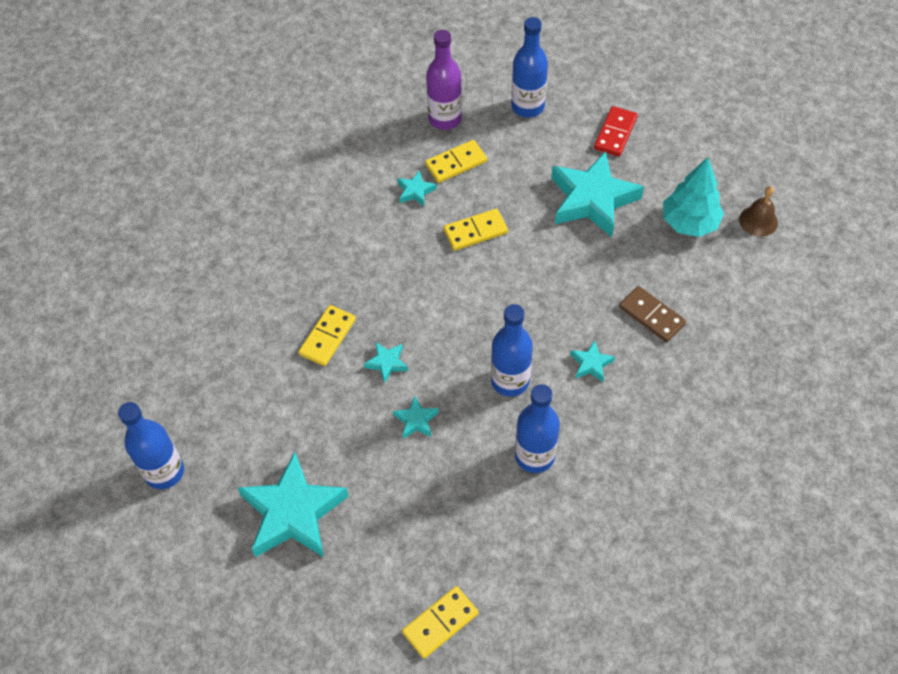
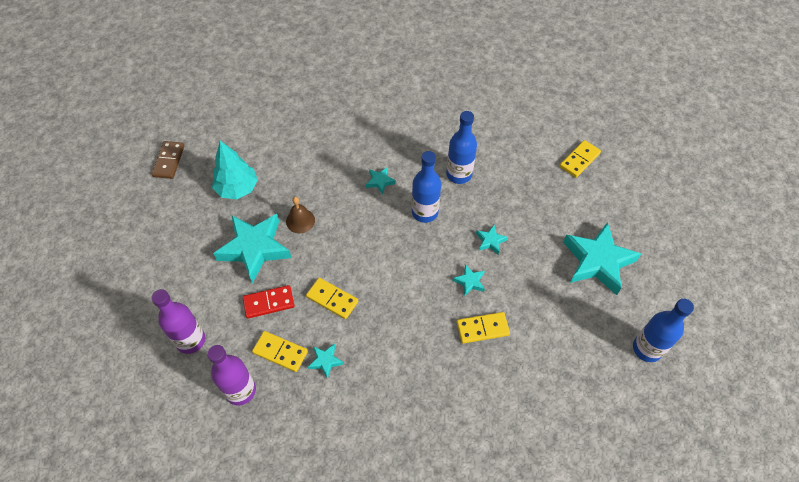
camera: 130 degrees left, 0 degrees up
(440, 623) = (579, 160): yellow domino -> yellow domino turned 60 degrees counterclockwise
(527, 107) = (190, 340): blue bottle -> purple bottle
(615, 133) = (183, 269): red domino -> red domino (269, 303)
(651, 316) = (323, 171): brown domino -> brown domino (169, 161)
(758, 221) = (211, 157): brown bell -> brown bell (300, 220)

